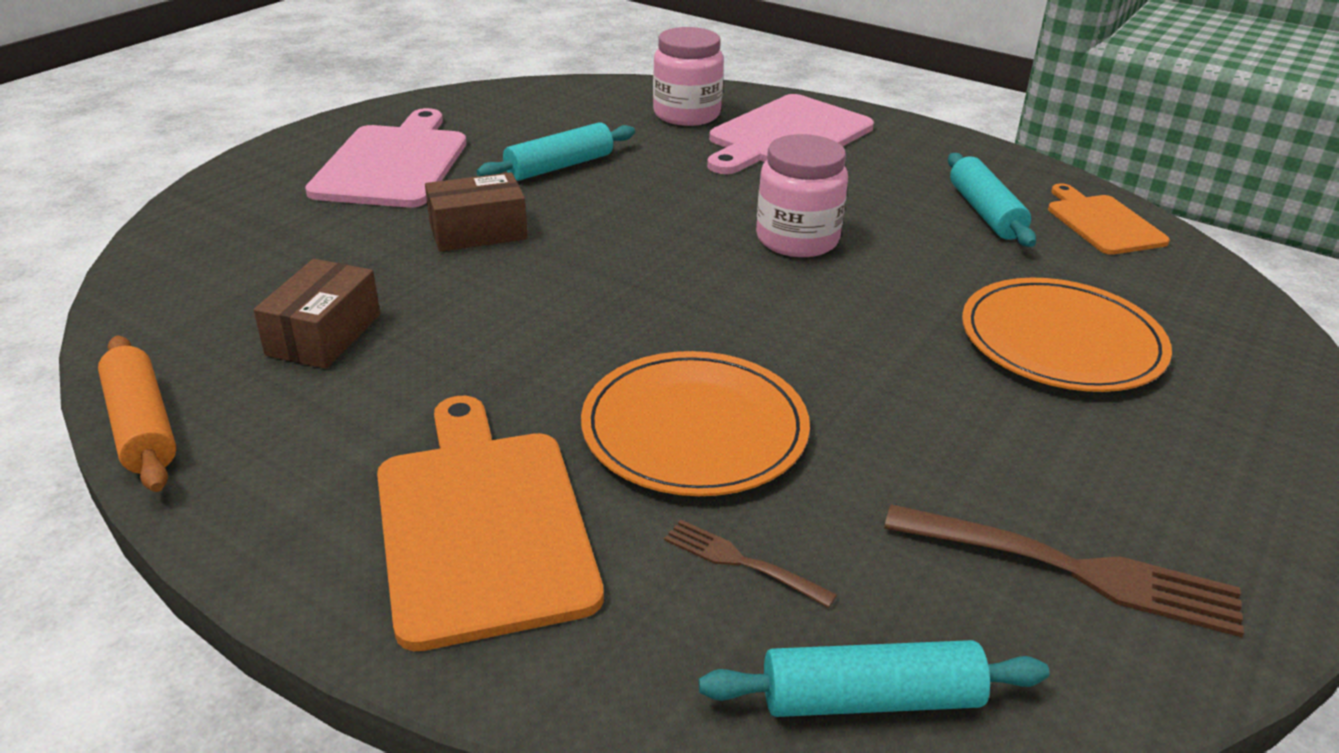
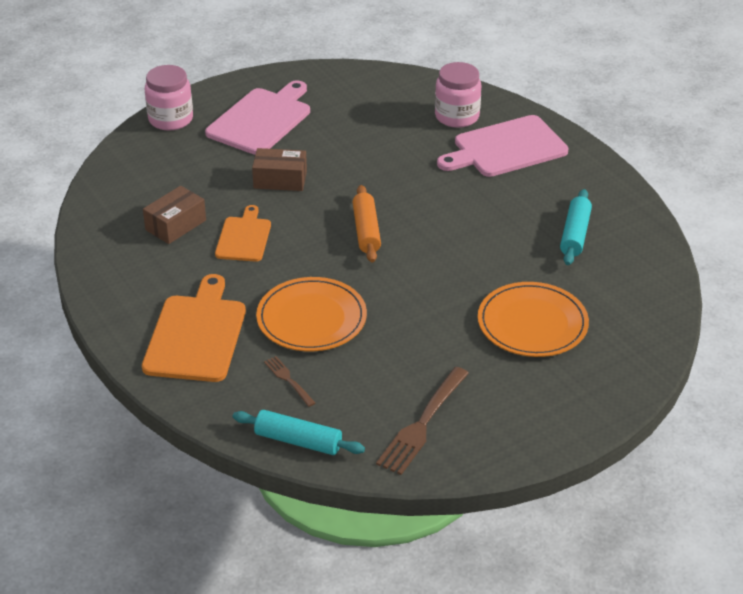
camera: 25 degrees right, 5 degrees up
(142, 426) = (83, 253): orange rolling pin -> orange rolling pin (366, 231)
(559, 166) = (352, 142): turquoise rolling pin -> none
(797, 239) = (447, 226): pink jar -> pink jar (171, 119)
(1072, 570) = (422, 424): brown fork -> brown fork turned 75 degrees clockwise
(1102, 223) = (640, 259): orange cutting board -> orange cutting board (244, 237)

